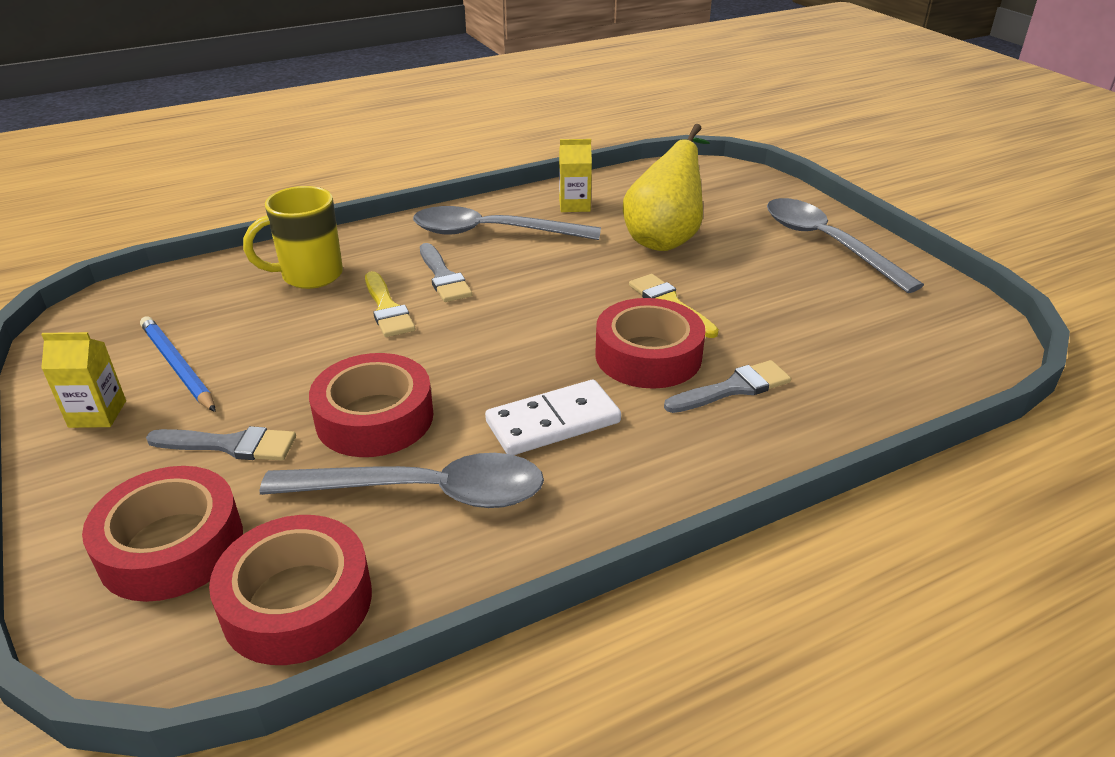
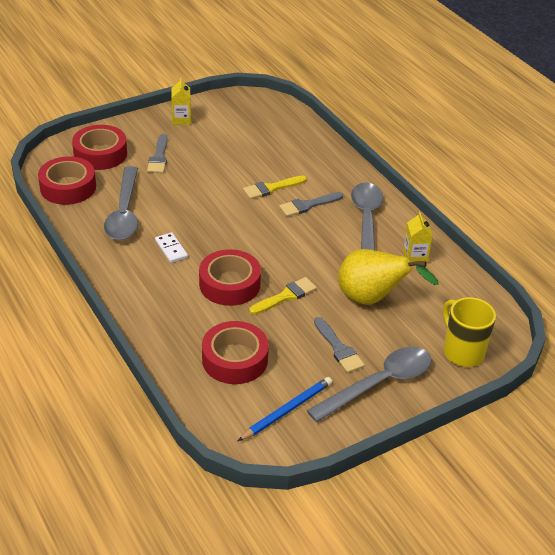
camera: 85 degrees right, 5 degrees up
(178, 366) = (216, 133): blue pencil -> blue pencil (287, 411)
(309, 276) = (303, 158): yellow mug -> yellow mug (462, 351)
(374, 418) = (176, 194): red tape -> red tape (235, 359)
(553, 422) = (171, 249): white domino -> white domino, size x0.63
(733, 388) = (199, 315): grey brush -> grey brush (339, 348)

